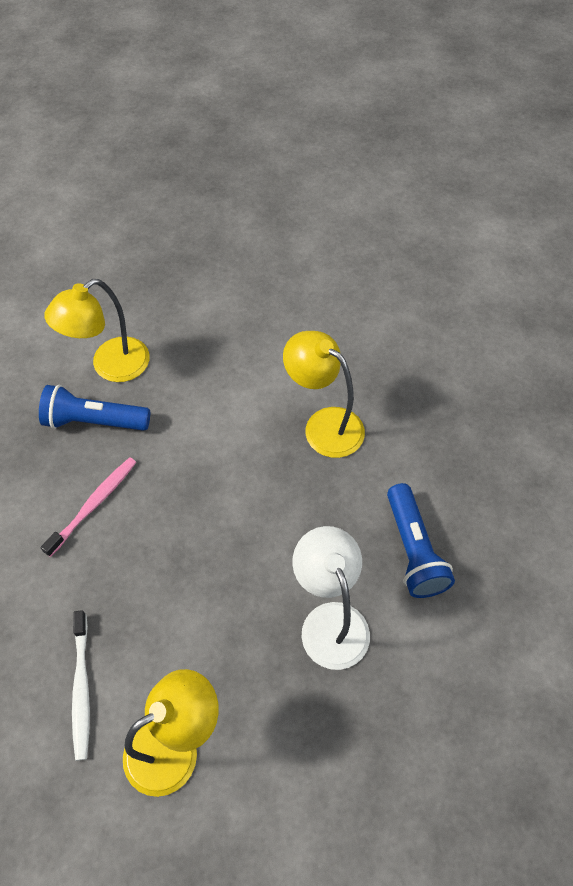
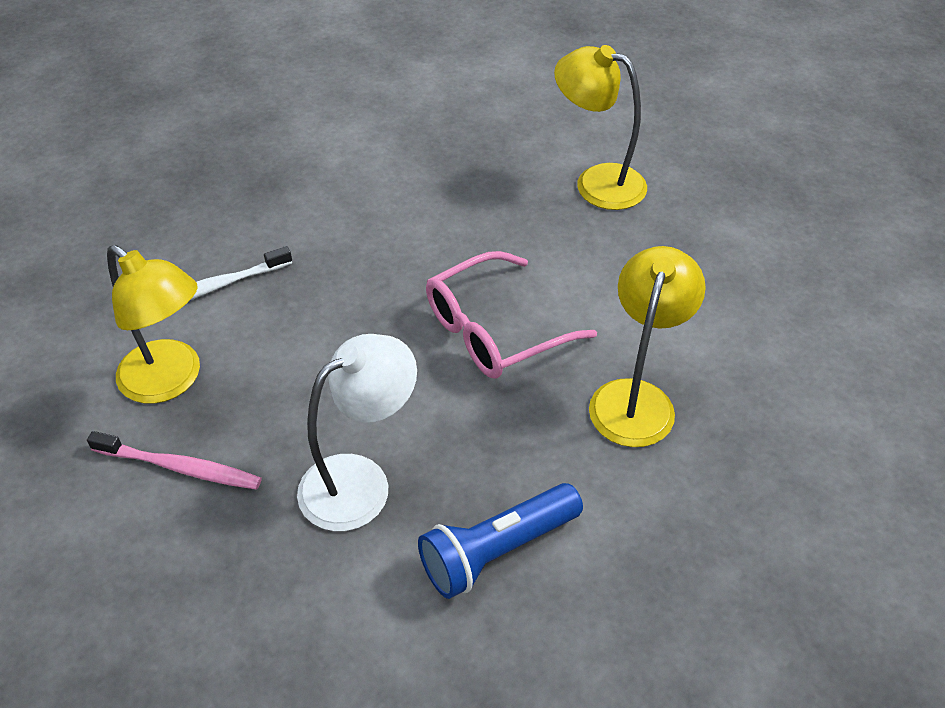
camera: 70 degrees right, 10 degrees down
(94, 421) = (519, 193): blue flashlight -> none
(94, 504) = (420, 227): pink toothbrush -> pink toothbrush (181, 467)
(228, 487) = (495, 330): none -> pink glasses

